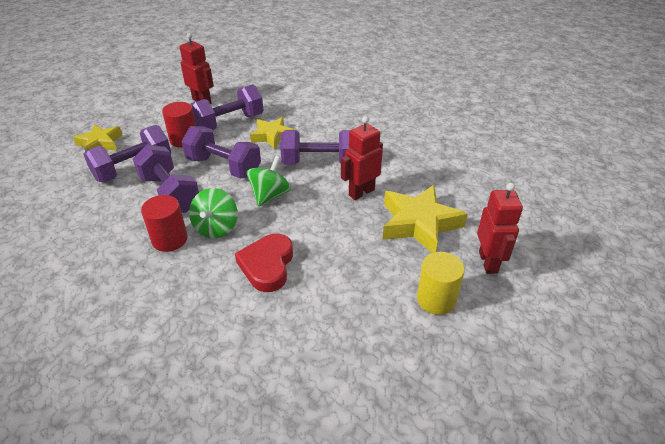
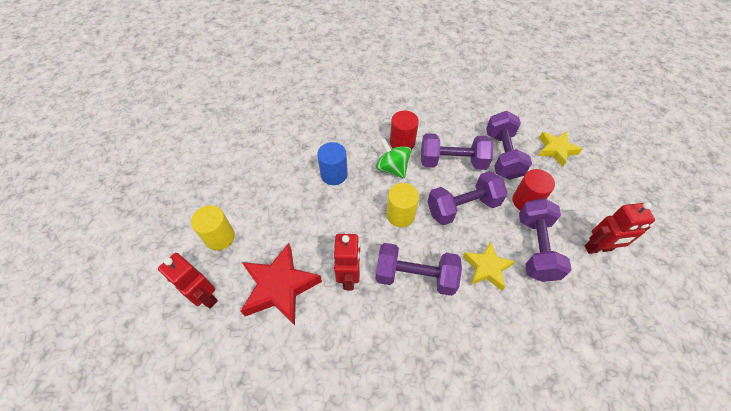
camera: 130 degrees right, 15 degrees up
(267, 265) = (334, 174): red heart -> blue cylinder
(270, 195) = (400, 215): green spinning top -> yellow cylinder
(319, 162) = (415, 276): purple dumbbell -> purple dumbbell turned 60 degrees clockwise
(419, 223) = (280, 287): yellow star -> red star

